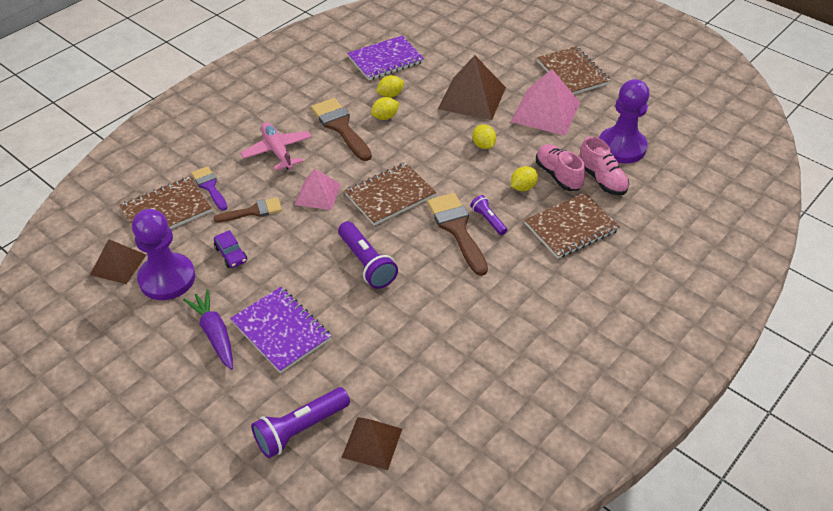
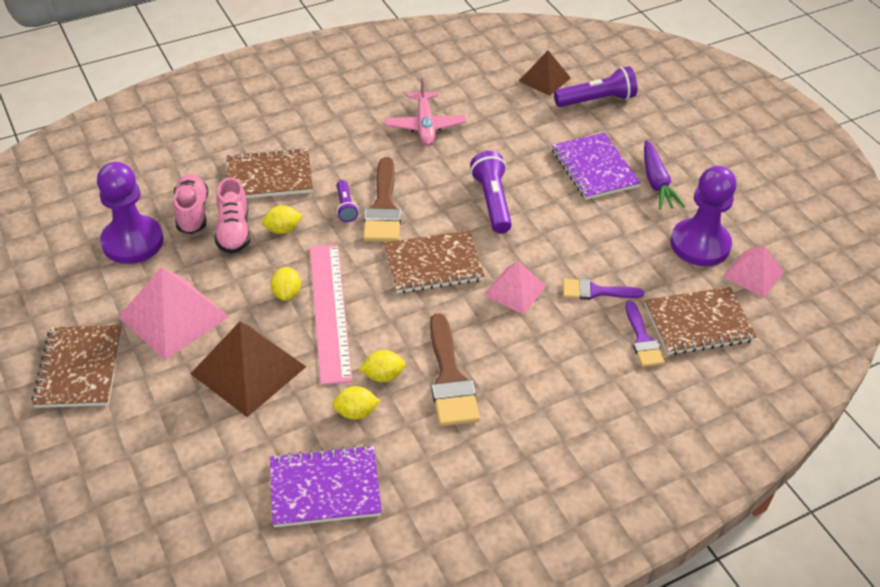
camera: 160 degrees left, 0 degrees up
(118, 264) = (753, 274): brown pyramid -> pink pyramid
(231, 254) = (629, 250): purple car -> none
(253, 211) = (595, 291): brown brush -> purple brush
(277, 151) = (546, 365): pink plane -> pink plane (425, 126)
(445, 143) = (330, 311): none -> pink ruler

